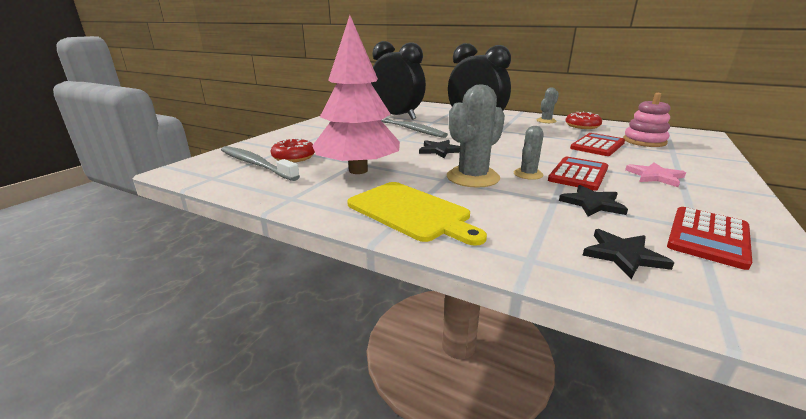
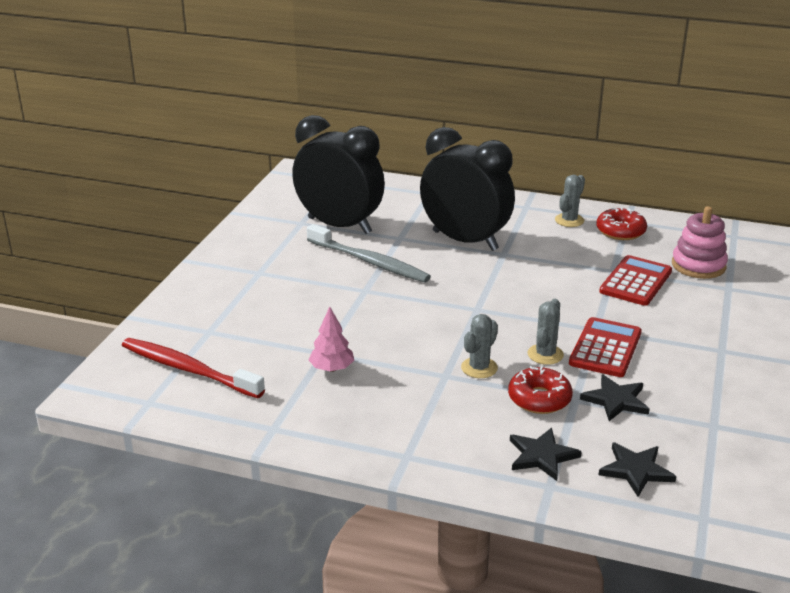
camera: 10 degrees left, 5 degrees up
(255, 164) = (188, 369): grey toothbrush -> red toothbrush
(294, 157) = (232, 349): red donut -> red donut (539, 399)
(358, 170) = (331, 368): pink tree -> pink tree, size x0.41
(411, 212) = (421, 435): yellow cutting board -> none
(439, 150) = (426, 313): black star -> black star (542, 456)
(473, 177) = (479, 368): grey cactus -> grey cactus, size x0.56
(655, 176) = (693, 343): pink star -> none
(708, 237) = (720, 437): red calculator -> none

